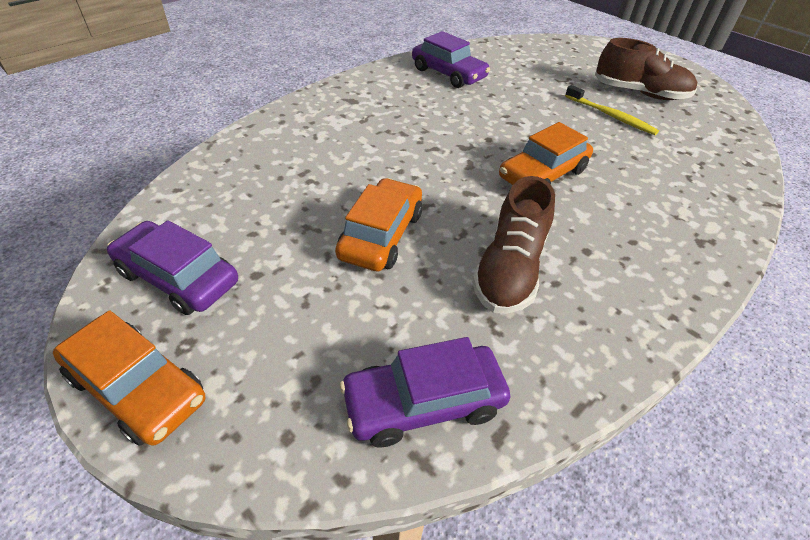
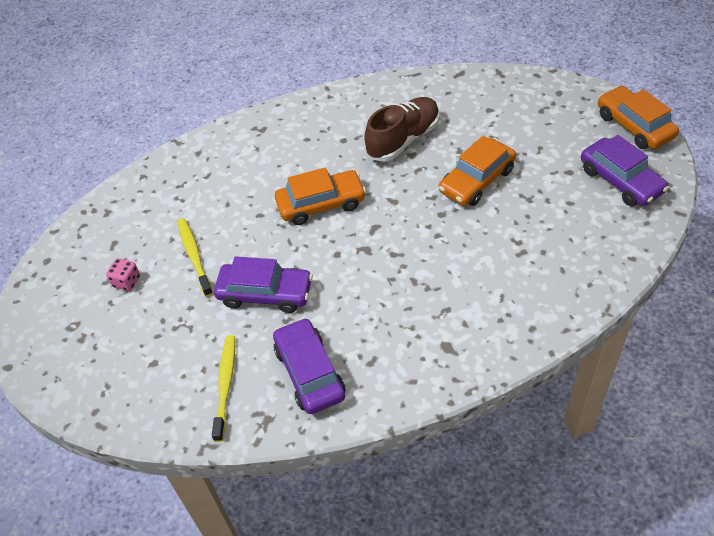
camera: 150 degrees left, 5 degrees up
(423, 402) = (489, 91): purple car -> purple car (265, 293)
(500, 61) = (225, 385): none -> yellow toothbrush
(639, 93) = (126, 281): brown shoe -> pink dice

